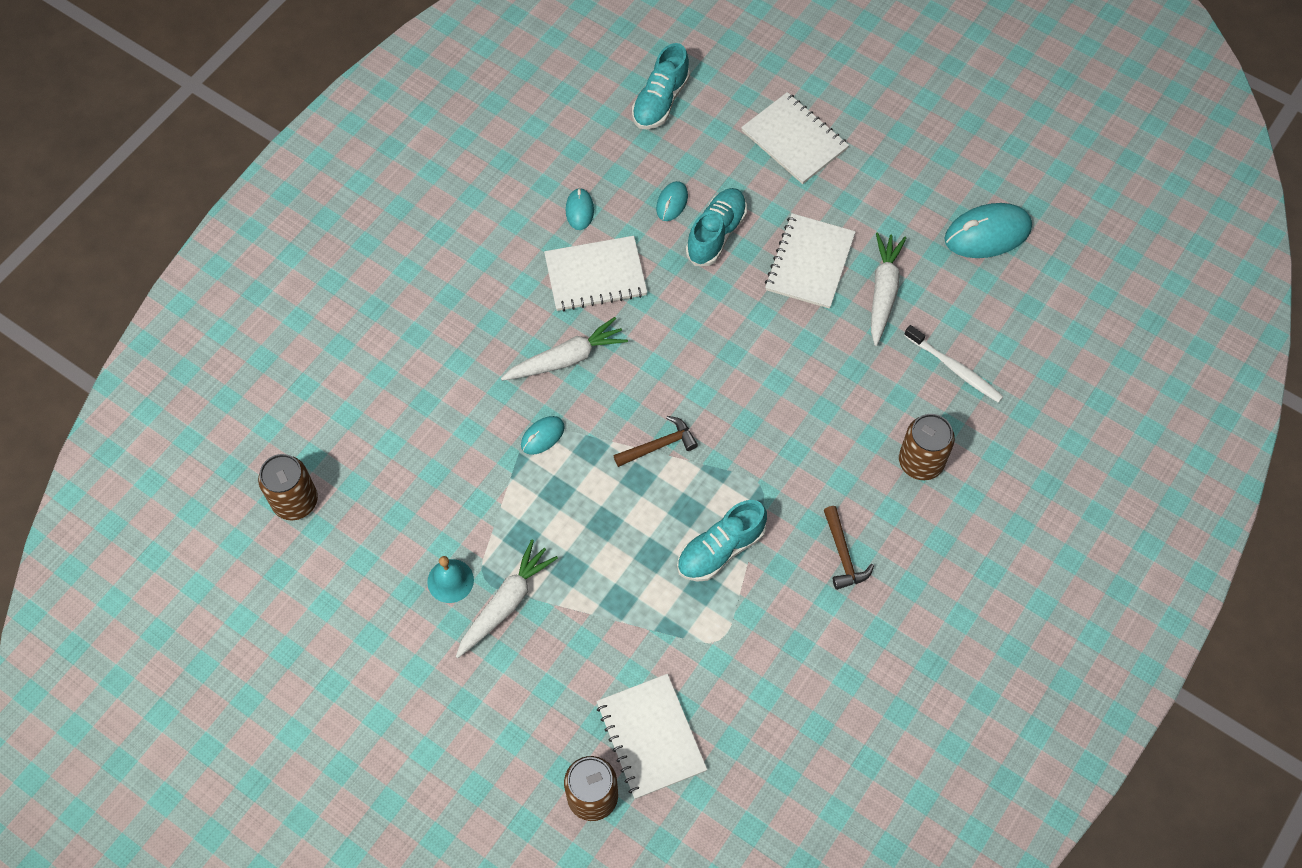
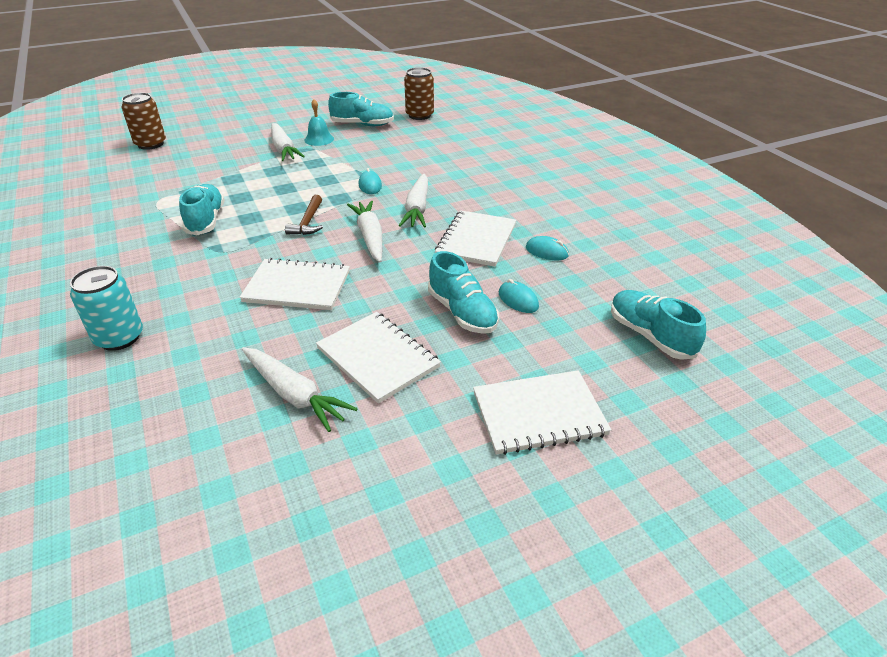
camera: 120 degrees right, 25 degrees down
(370, 557) = (362, 125): none -> turquoise shoe
(649, 369) = (370, 237): none -> white carrot
(651, 737) = (147, 166): white notebook -> white notebook (297, 286)
(843, 555) = (122, 267): brown hammer -> none
(920, 462) = (119, 338): brown can -> turquoise can
(955, 369) = (159, 406): white toothbrush -> none
(987, 234) = (265, 534): turquoise mouse -> none

